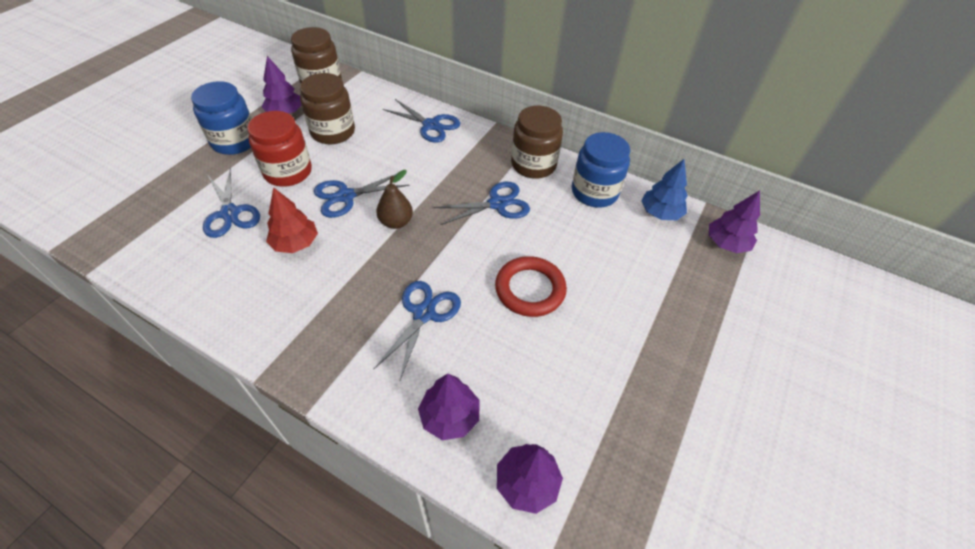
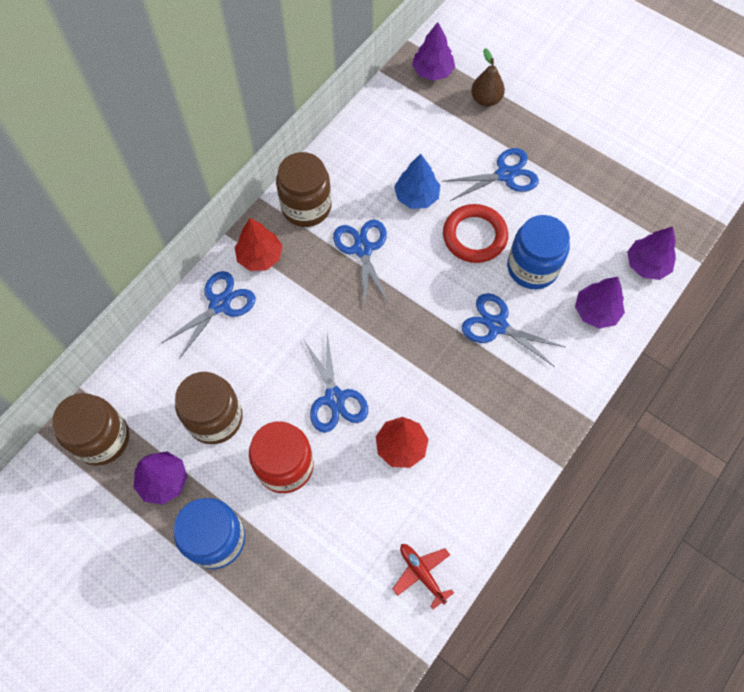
camera: 80 degrees left, 15 degrees up
(170, 265) = (422, 573): none -> red plane
(230, 213) = (348, 523): blue scissors -> blue scissors (505, 175)
(396, 222) = (379, 347): brown pear -> brown pear (486, 99)
(478, 142) = (260, 256): none -> red tree
(594, 192) = (355, 159): blue jar -> blue jar (532, 267)
(660, 213) = (390, 111): blue tree -> blue tree (416, 196)

